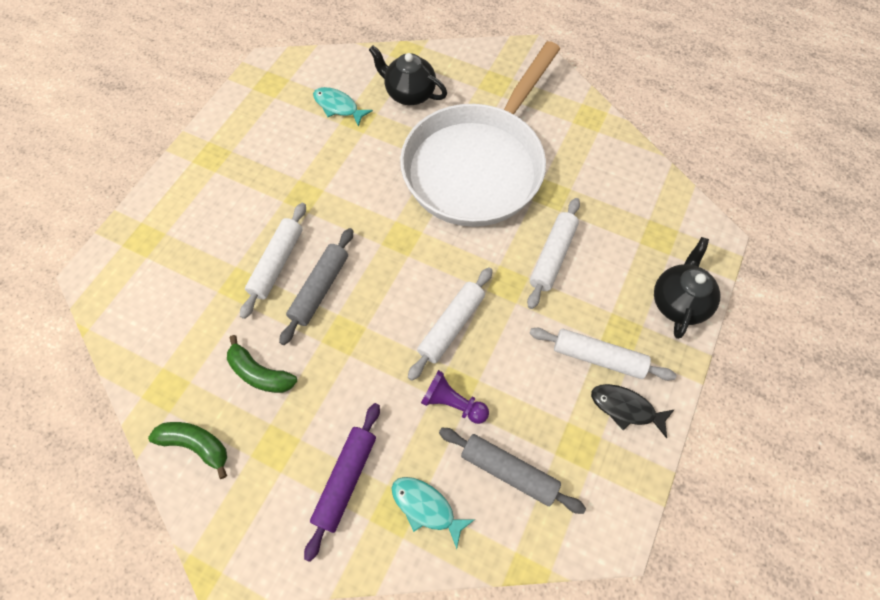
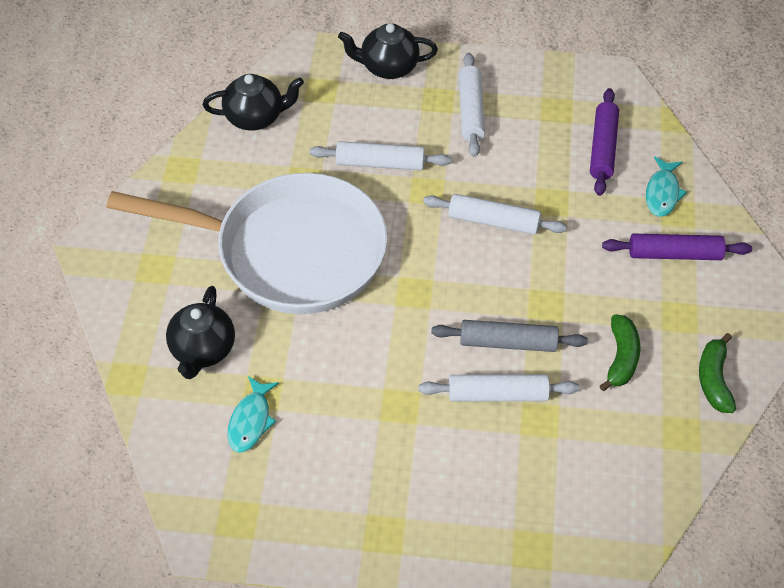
camera: 110 degrees left, 10 degrees down
(452, 403) = (566, 200): purple pawn -> none
(508, 471) = (603, 148): grey rolling pin -> purple rolling pin
(626, 408) = (508, 86): black fish -> none
(635, 178) = (255, 117): none -> black teapot

